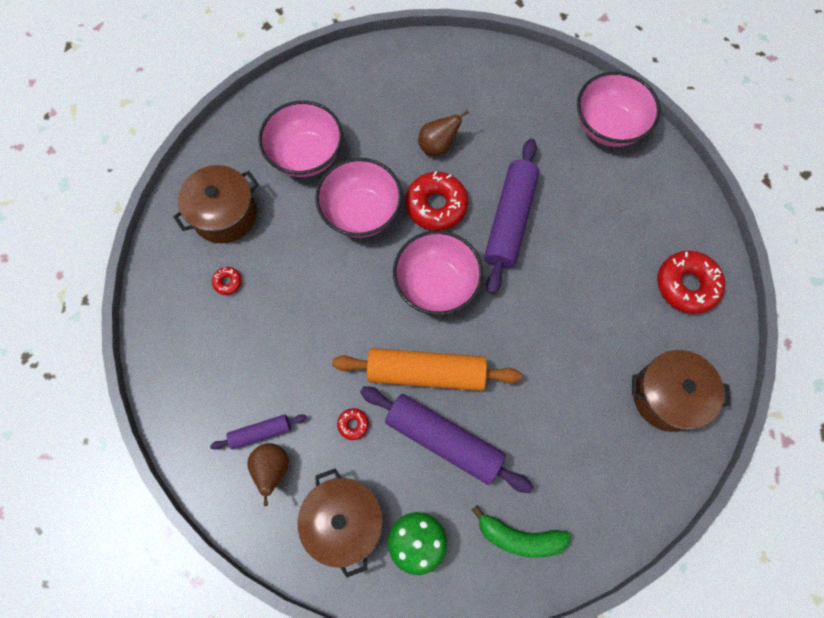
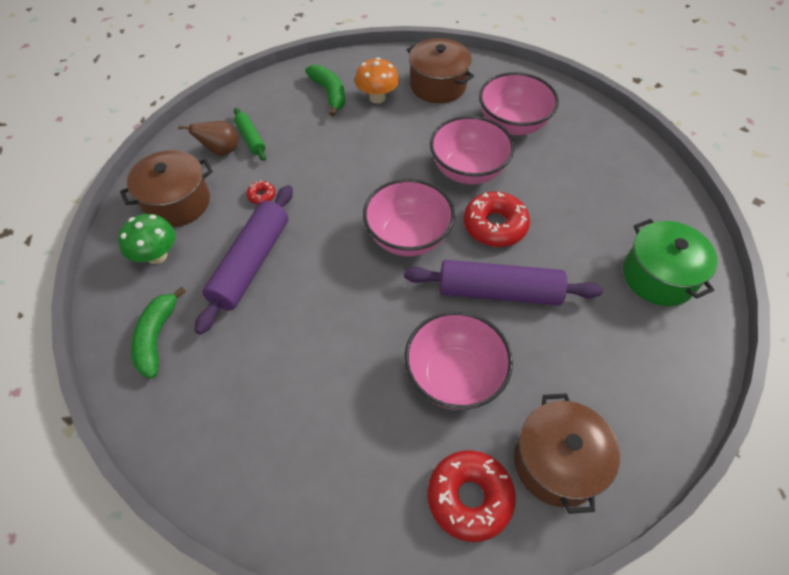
camera: 80 degrees right, 15 degrees down
(205, 335) = (329, 94): none -> green banana
(227, 282) = (377, 98): red donut -> orange mushroom
(260, 433) = (251, 139): purple rolling pin -> green rolling pin
(426, 373) = (316, 241): orange rolling pin -> none
(438, 146) = (563, 218): brown pear -> none
(512, 95) = (658, 276): none -> green pot
(608, 127) = (663, 383): pink bowl -> pink bowl (454, 376)
(667, 396) = (317, 480): brown pot -> brown pot (557, 462)

